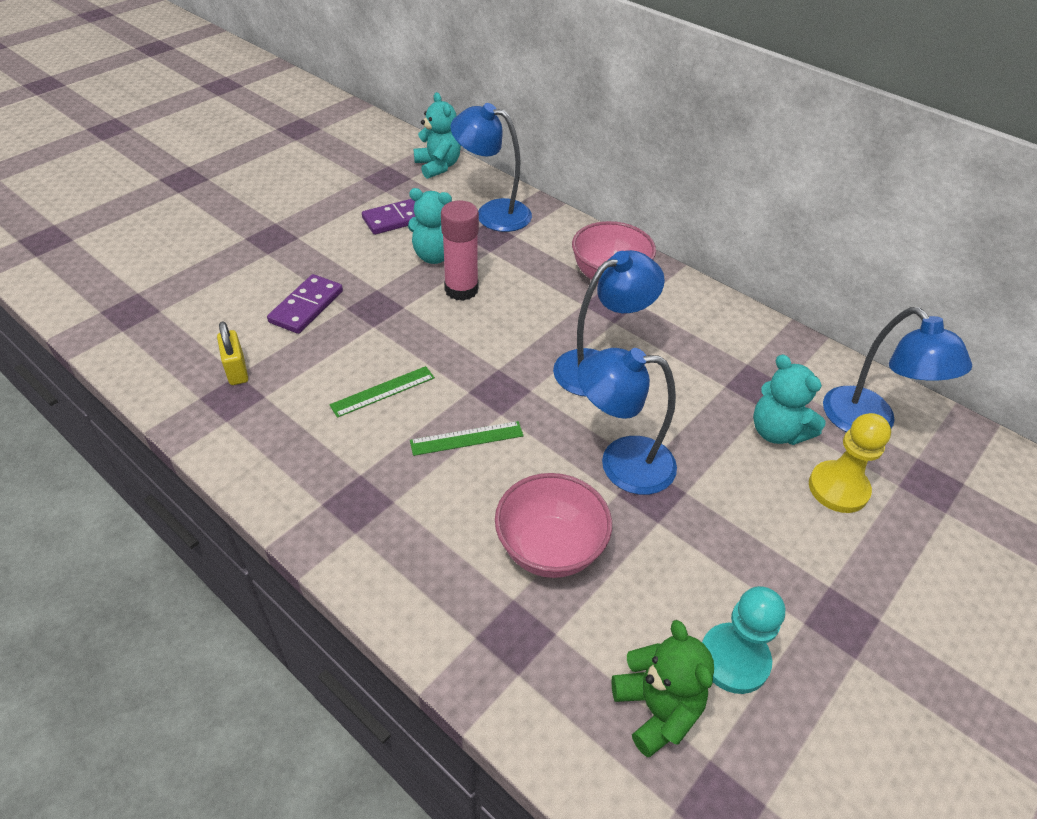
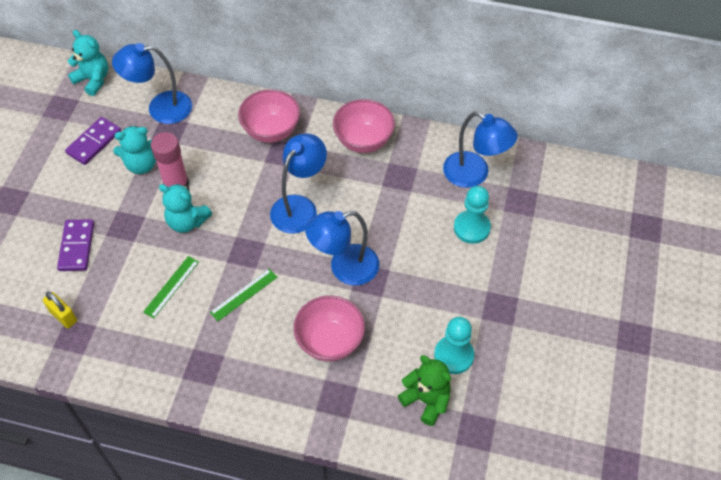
camera: 25 degrees left, 10 degrees up
(724, 328) = (363, 141): none -> pink bowl
(777, 432) = (424, 205): turquoise teddy bear -> turquoise teddy bear (187, 221)
(838, 488) = (471, 228): yellow pawn -> turquoise pawn

